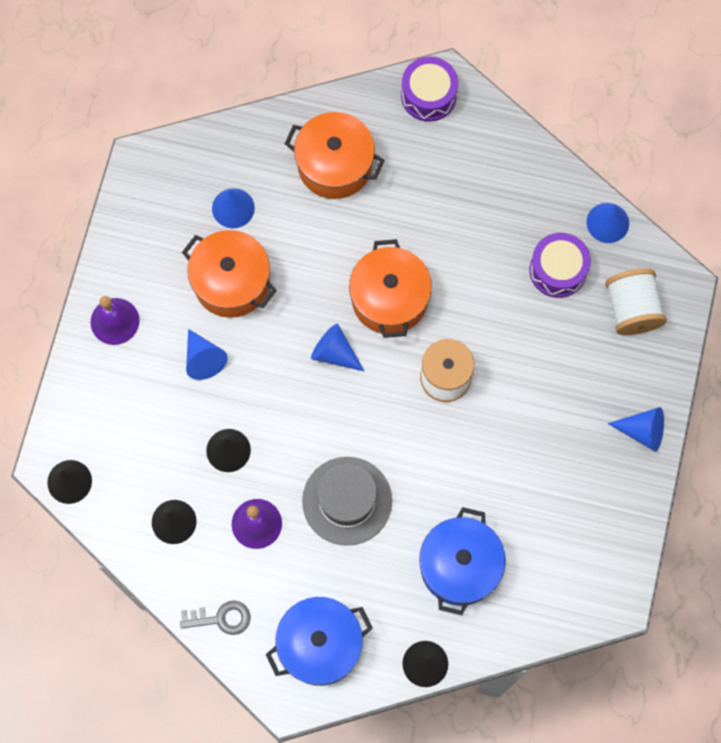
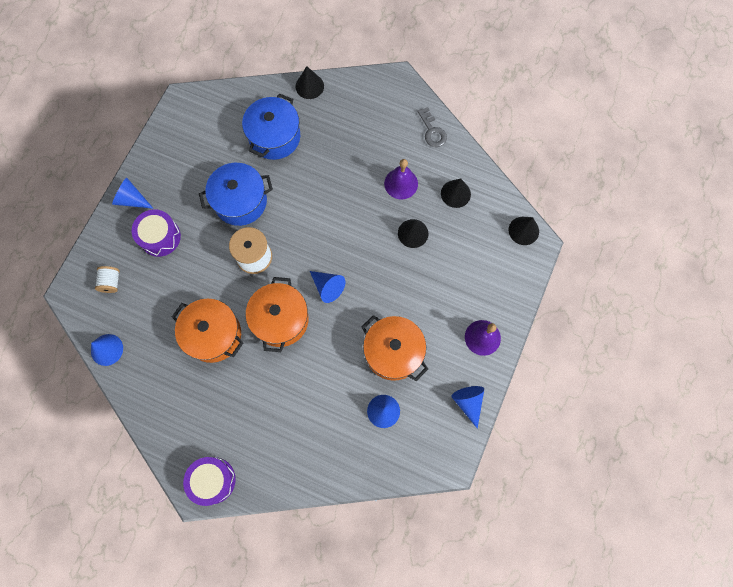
camera: 170 degrees left, 0 degrees up
(203, 359) = (421, 299): blue cone -> blue cone (468, 402)
(221, 618) = (432, 131): grey key -> grey key turned 120 degrees counterclockwise
(320, 645) = (372, 106): blue pot -> blue pot (240, 201)
(335, 165) = (299, 433): orange pot -> orange pot (213, 335)
(347, 501) = (339, 188): grey hat -> none
(557, 270) = (154, 320): purple drum -> purple drum (160, 237)
(631, 309) = (111, 282): white spool -> white spool, size x0.57

